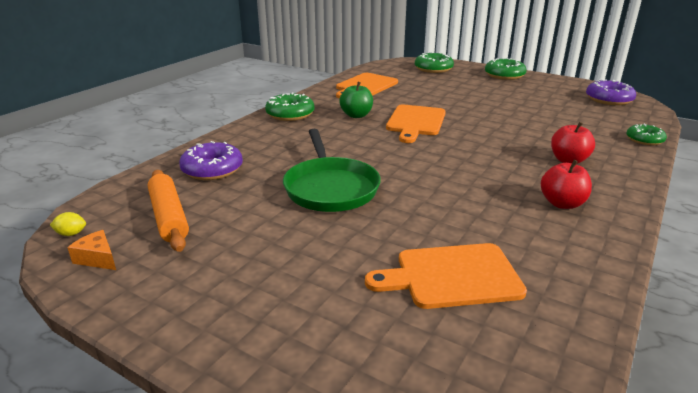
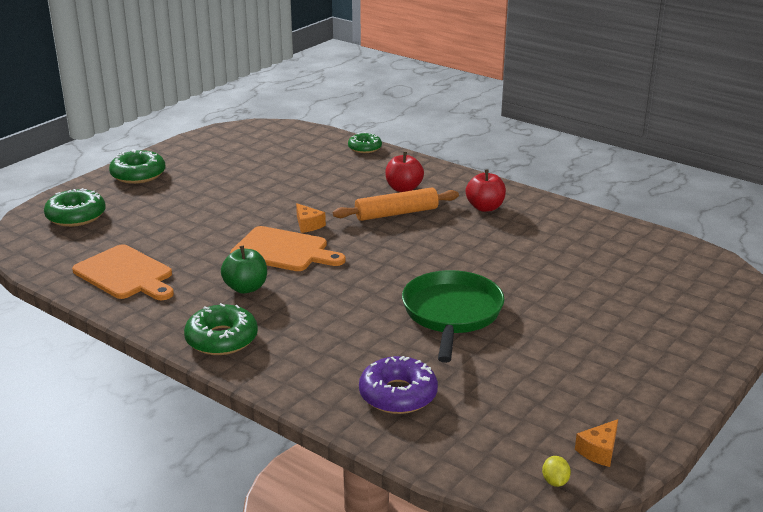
camera: 85 degrees left, 0 degrees up
(169, 217) = (515, 415): orange rolling pin -> orange rolling pin (396, 213)
(330, 188) = (451, 313): green pan -> green pan turned 75 degrees counterclockwise
(452, 276) = (595, 267): orange cutting board -> none
(463, 127) = (308, 225): none -> orange cheese
(609, 99) = (255, 138): purple donut -> none

